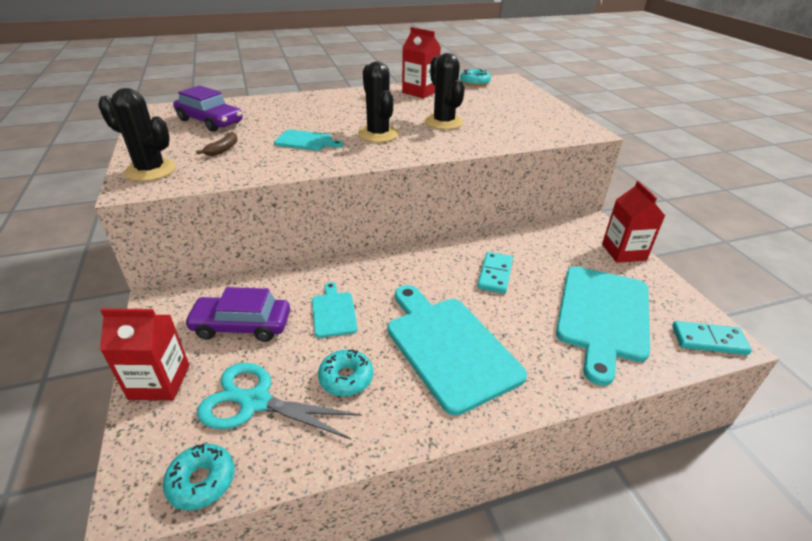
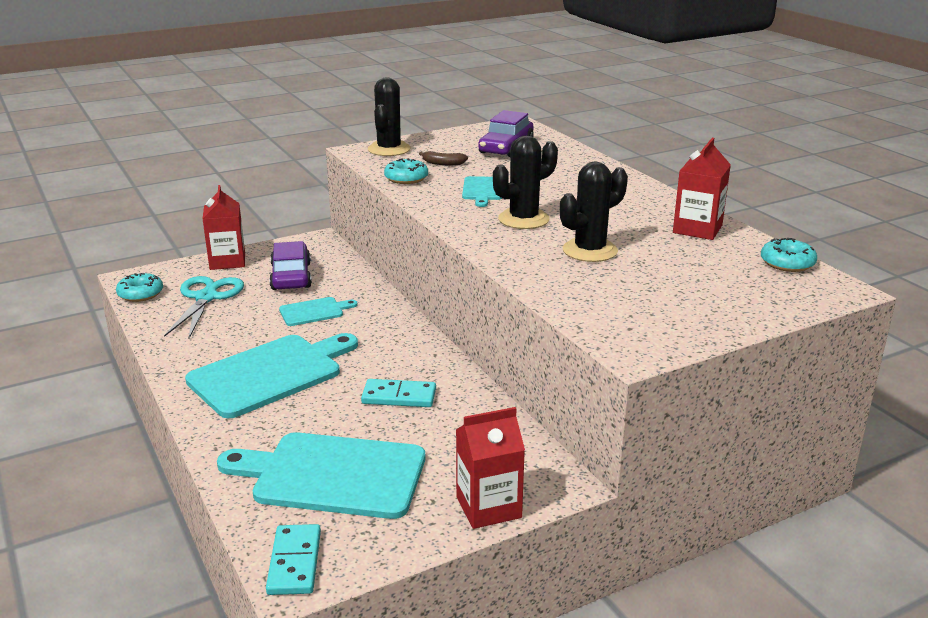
camera: 80 degrees right, 10 degrees down
(346, 378) = (230, 329): turquoise donut -> turquoise donut (406, 178)

